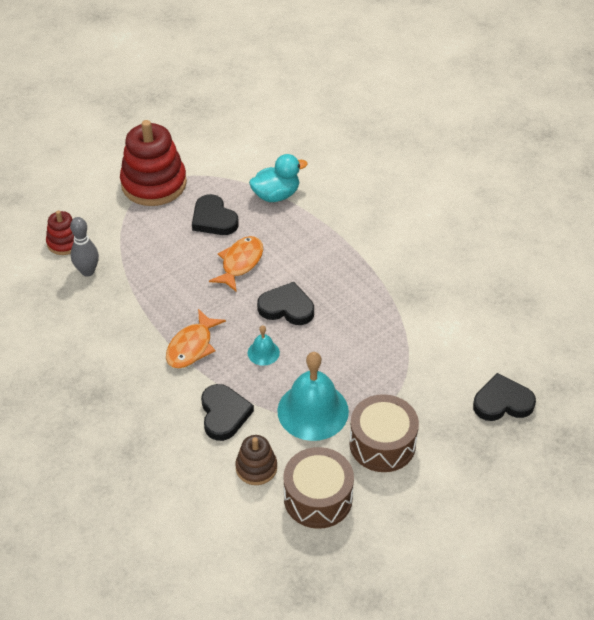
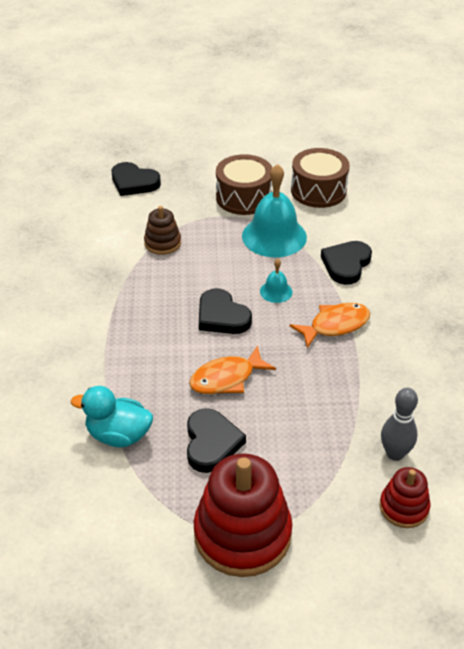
camera: 145 degrees left, 5 degrees down
(256, 468) = (348, 223): brown stacking toy -> brown stacking toy (162, 243)

